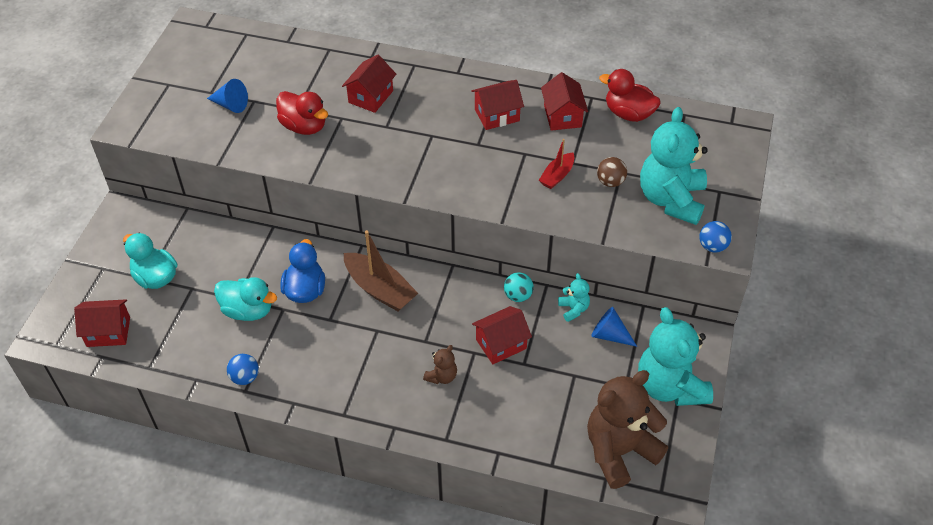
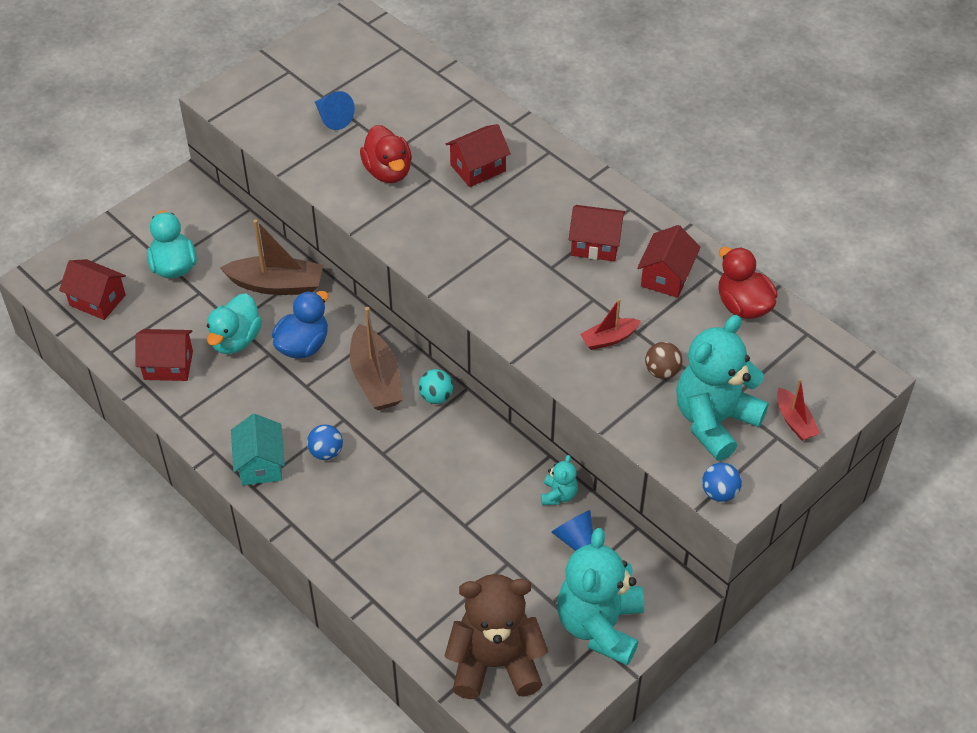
camera: 30 degrees right, 0 degrees up
(245, 377) = (188, 404): blue ball -> blue ball (326, 452)
(248, 310) = (235, 340): turquoise duck -> turquoise duck turned 60 degrees clockwise
(251, 254) = (276, 285): none -> brown boat
(337, 394) = (260, 464): none -> turquoise house
(442, 376) = (373, 497): brown teddy bear -> none
(501, 344) = (456, 494): red house -> red house (168, 365)
(518, 296) = (510, 453): turquoise ball -> turquoise ball (436, 397)
(722, 175) = (794, 421): none -> red boat

